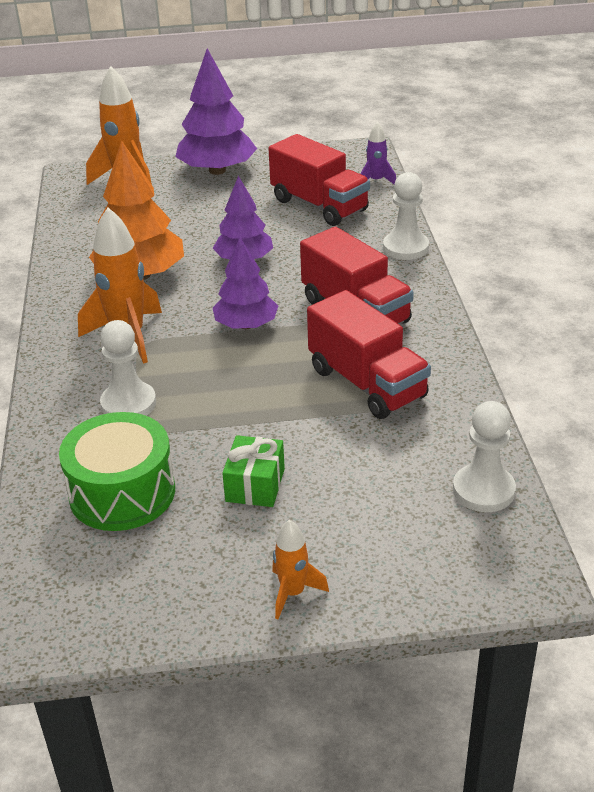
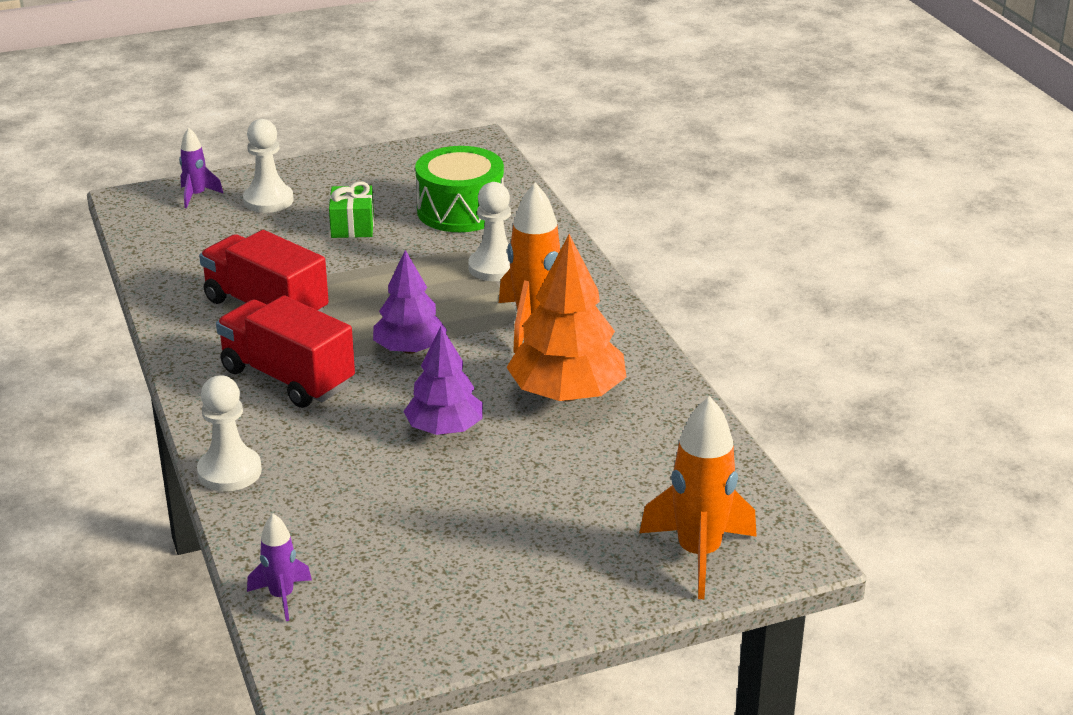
camera: 165 degrees right, 5 degrees down
(217, 170) = (558, 590): purple tree -> none
(293, 593) = (305, 175): orange rocket -> none
(319, 205) = (366, 533): red truck -> none
(443, 571) = (197, 196): none -> purple rocket
(483, 490) = (159, 242): white pawn -> white pawn (268, 200)

